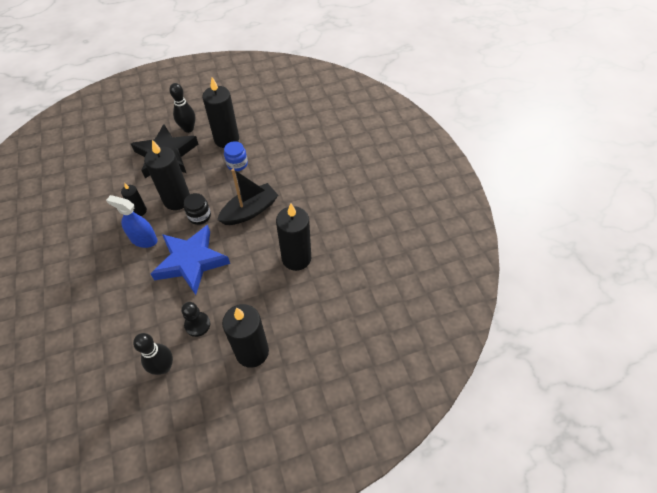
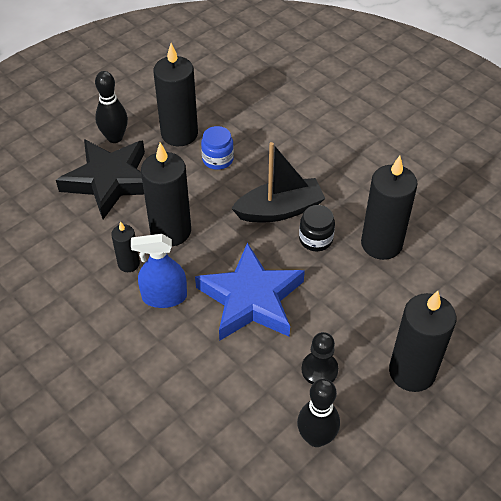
camera: 25 degrees left, 5 degrees down
(199, 216) = (218, 240): black jar -> black jar (315, 239)
(250, 211) = (279, 210): black boat -> black boat turned 45 degrees clockwise

